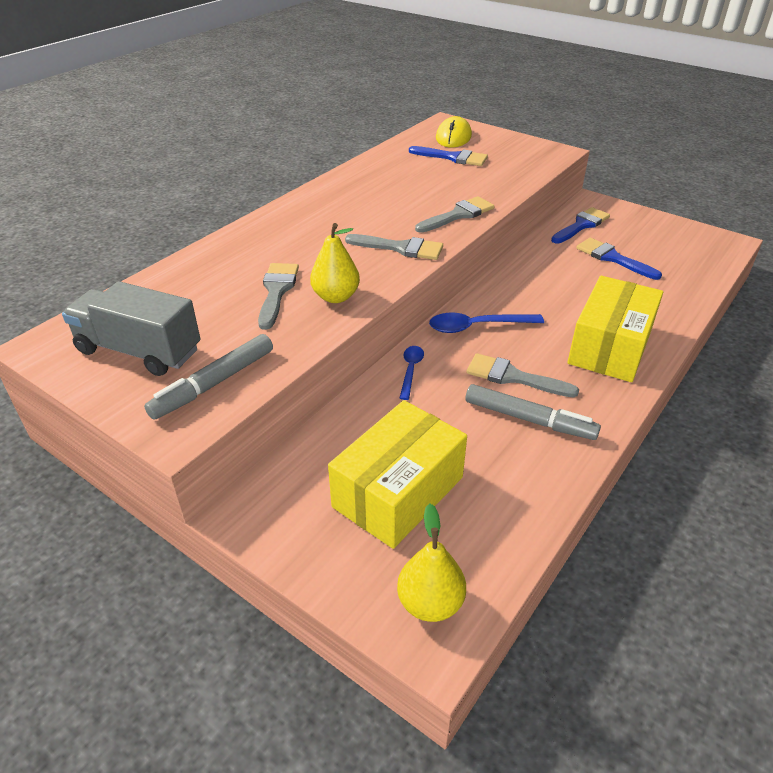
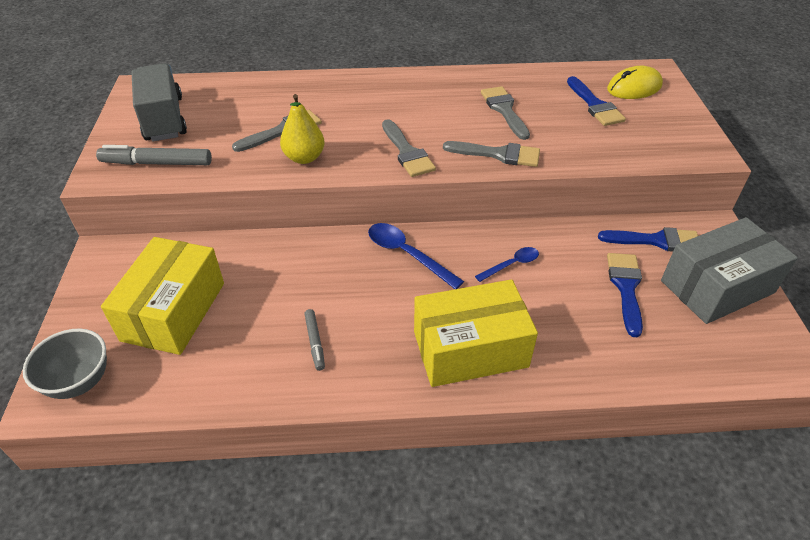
camera: 50 degrees right, 5 degrees up
(398, 492) = (173, 311): yellow box -> yellow box turned 75 degrees counterclockwise
(411, 370) = (312, 248): blue spoon -> blue spoon (511, 264)
(430, 603) = (79, 381): yellow pear -> grey bowl
(513, 377) = (361, 307): grey brush -> grey brush (504, 110)
(529, 419) = (315, 342): grey marker -> grey marker, size x0.56
(644, 229) = (717, 286): none -> grey box

